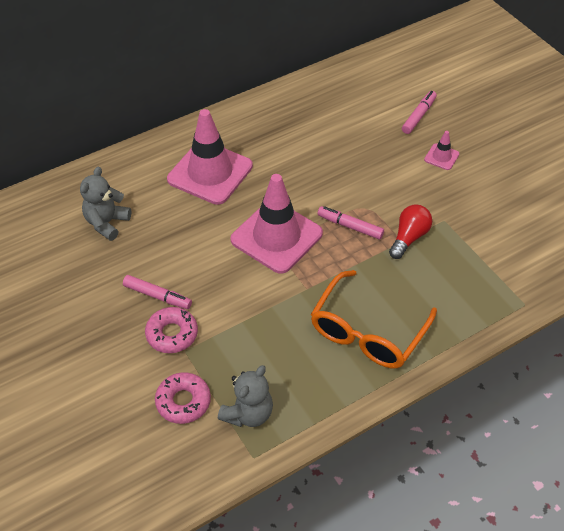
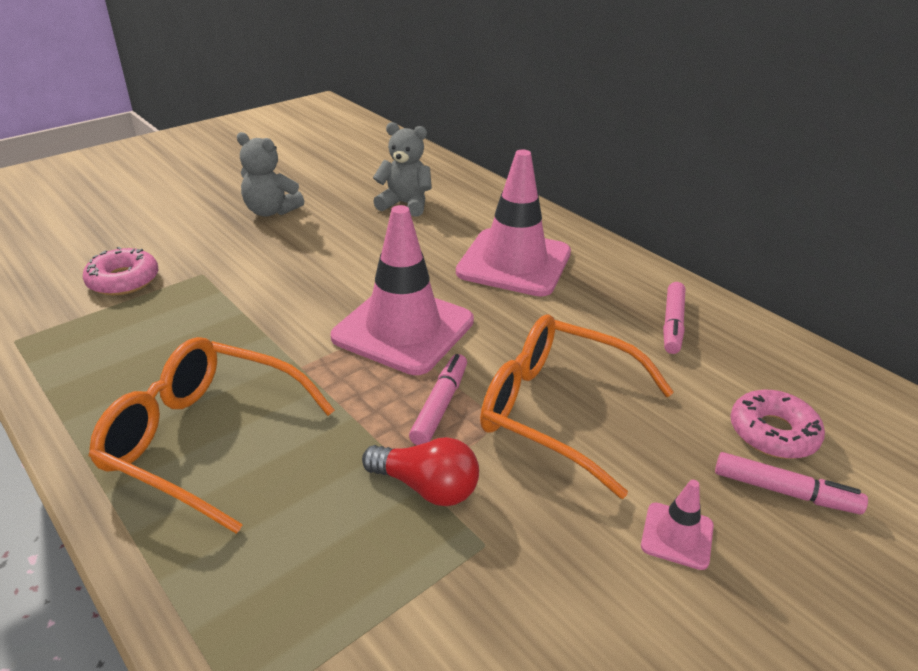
camera: 80 degrees right, 15 degrees down
(157, 296) = (291, 247): pink marker -> pink marker (672, 324)
(172, 334) = (229, 262): pink donut -> pink donut (773, 433)
(248, 413) = (86, 330): grey teddy bear -> grey teddy bear (271, 211)
(359, 180) = (557, 411): none -> orange glasses

